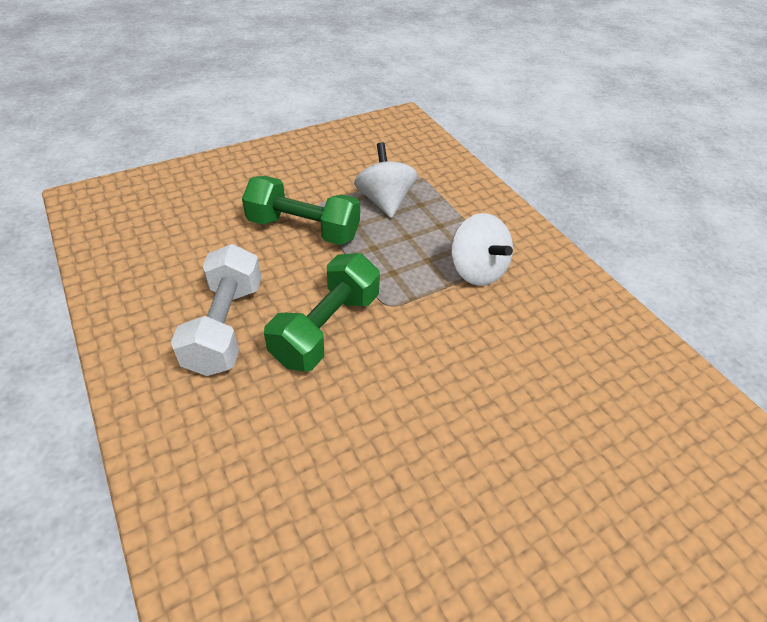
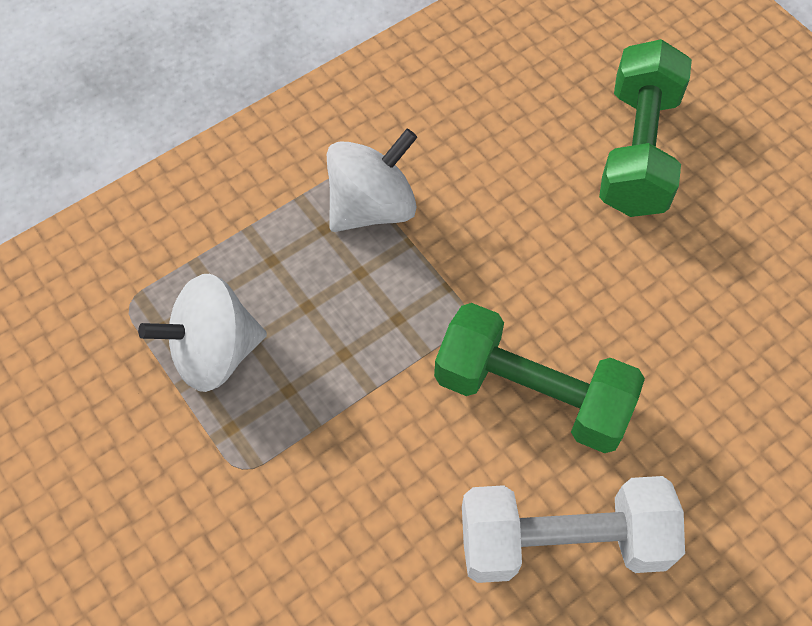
camera: 95 degrees left, 15 degrees up
(303, 229) = (311, 476): green dumbbell -> green dumbbell (637, 151)

